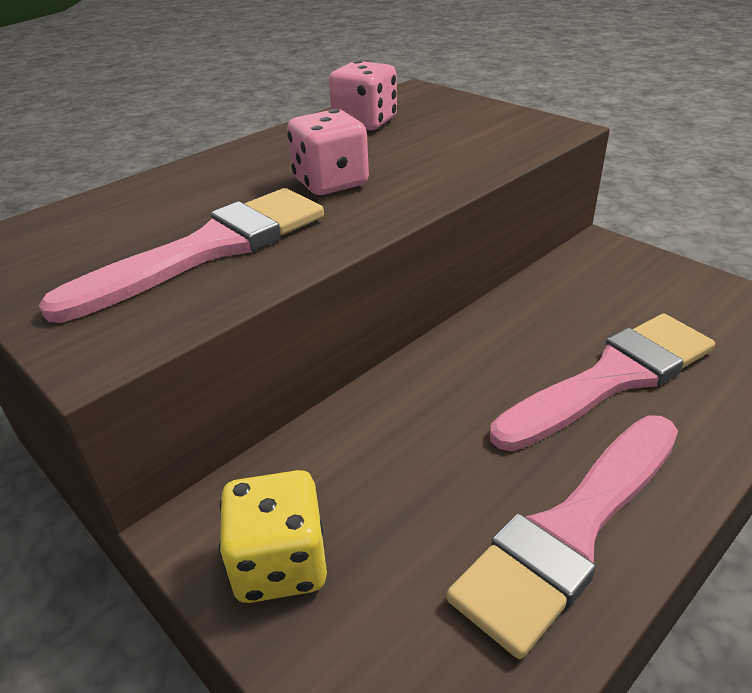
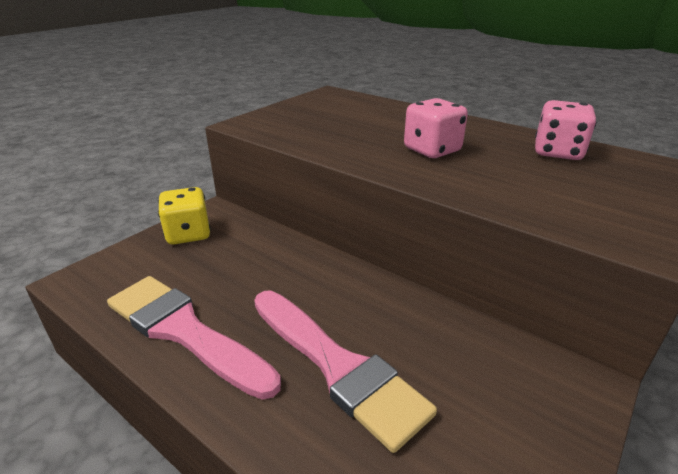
camera: 80 degrees right, 5 degrees down
(209, 249) = (332, 130): pink brush -> none

